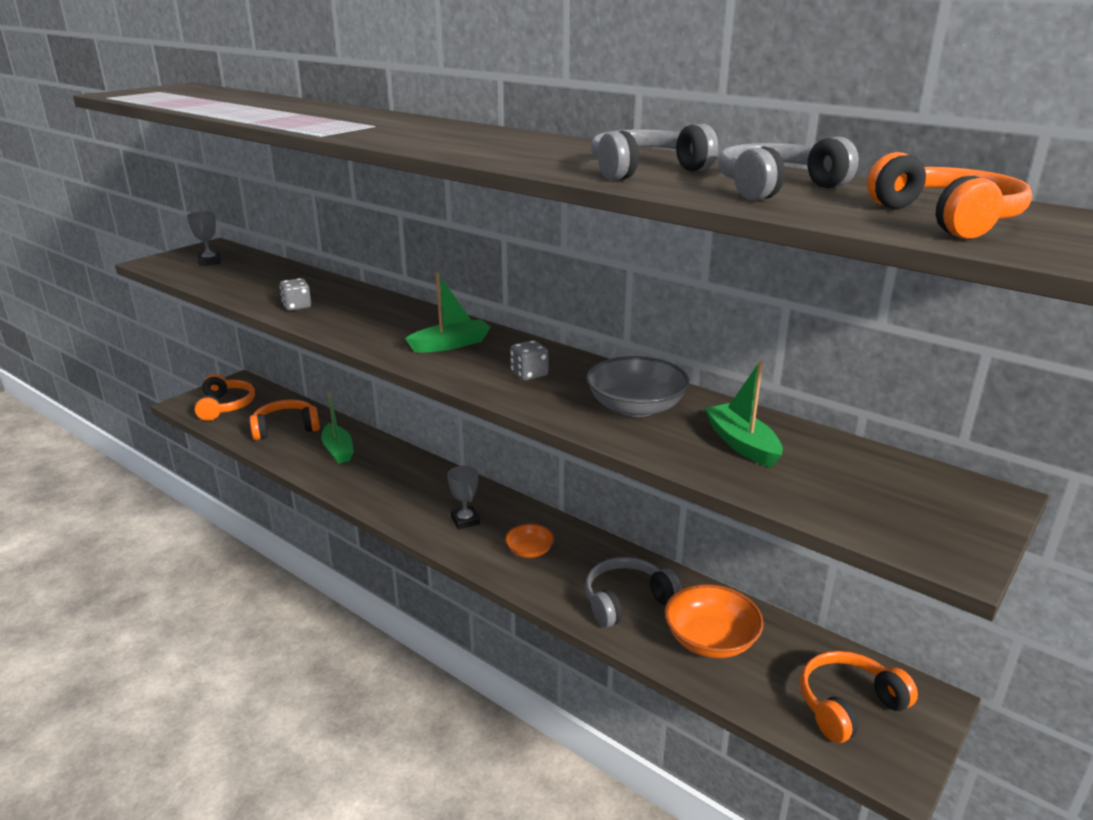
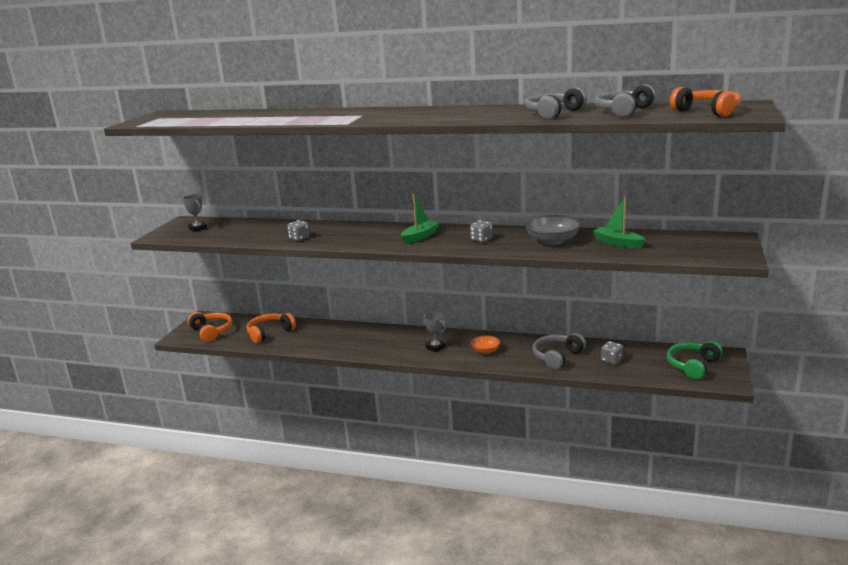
camera: 20 degrees left, 5 degrees down
(338, 450) = (319, 335): green boat -> none
(710, 640) = (611, 360): orange bowl -> grey dice
(848, 705) = (692, 366): orange headphones -> green headphones

